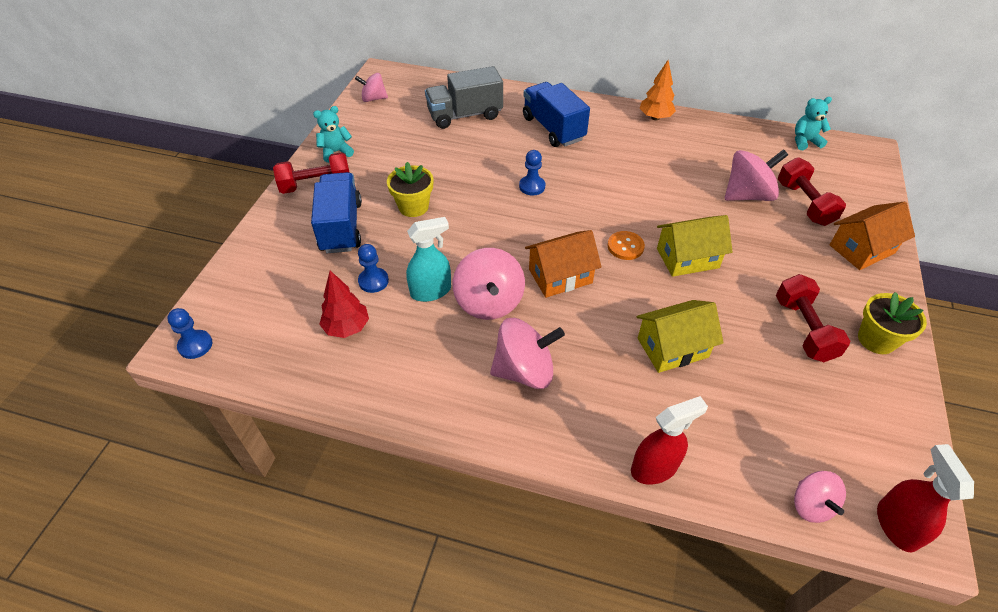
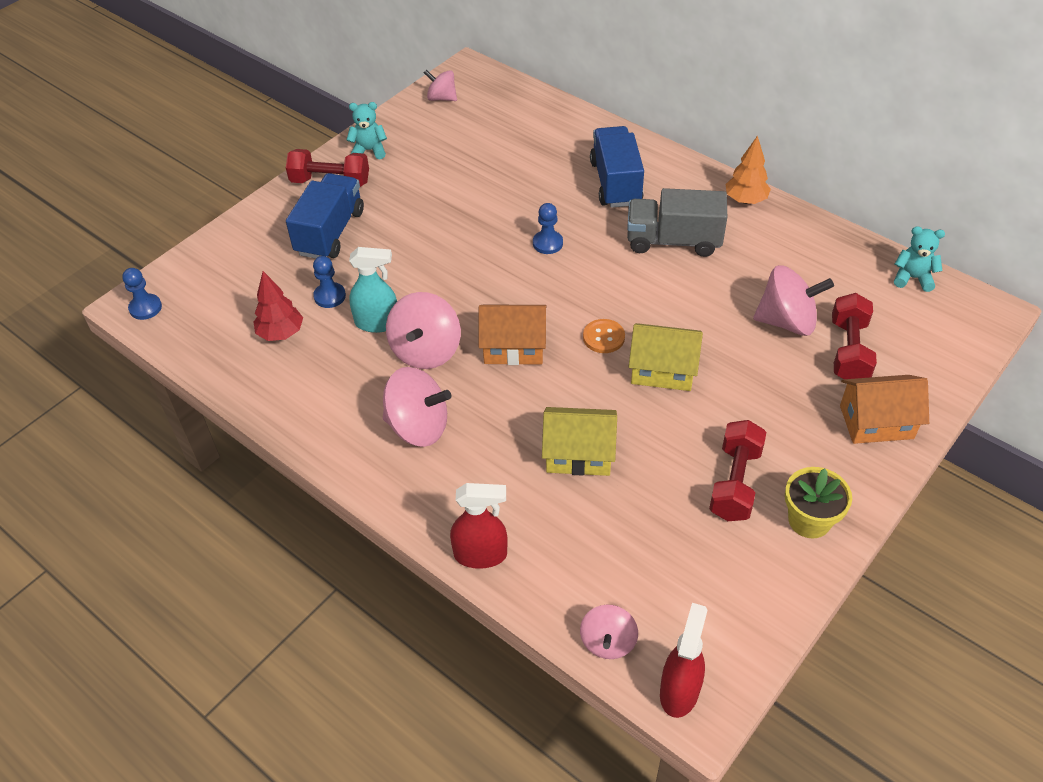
camera: 25 degrees right, 0 degrees up
(413, 207) = (412, 231): yellow flower pot -> none
(465, 115) = (527, 142): grey truck -> grey truck (673, 241)

